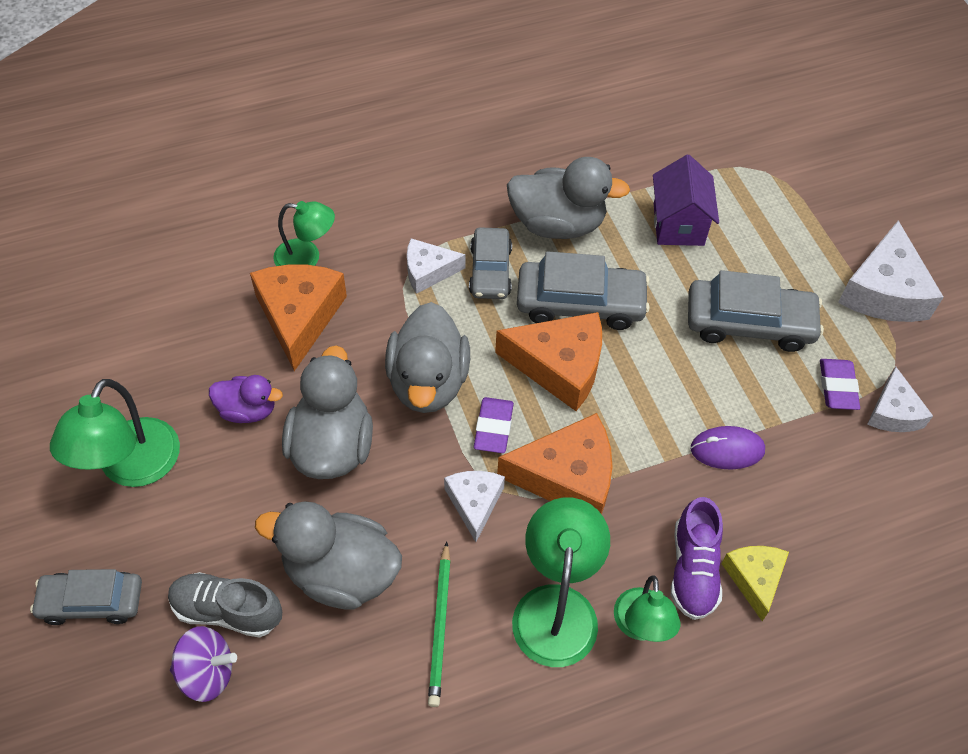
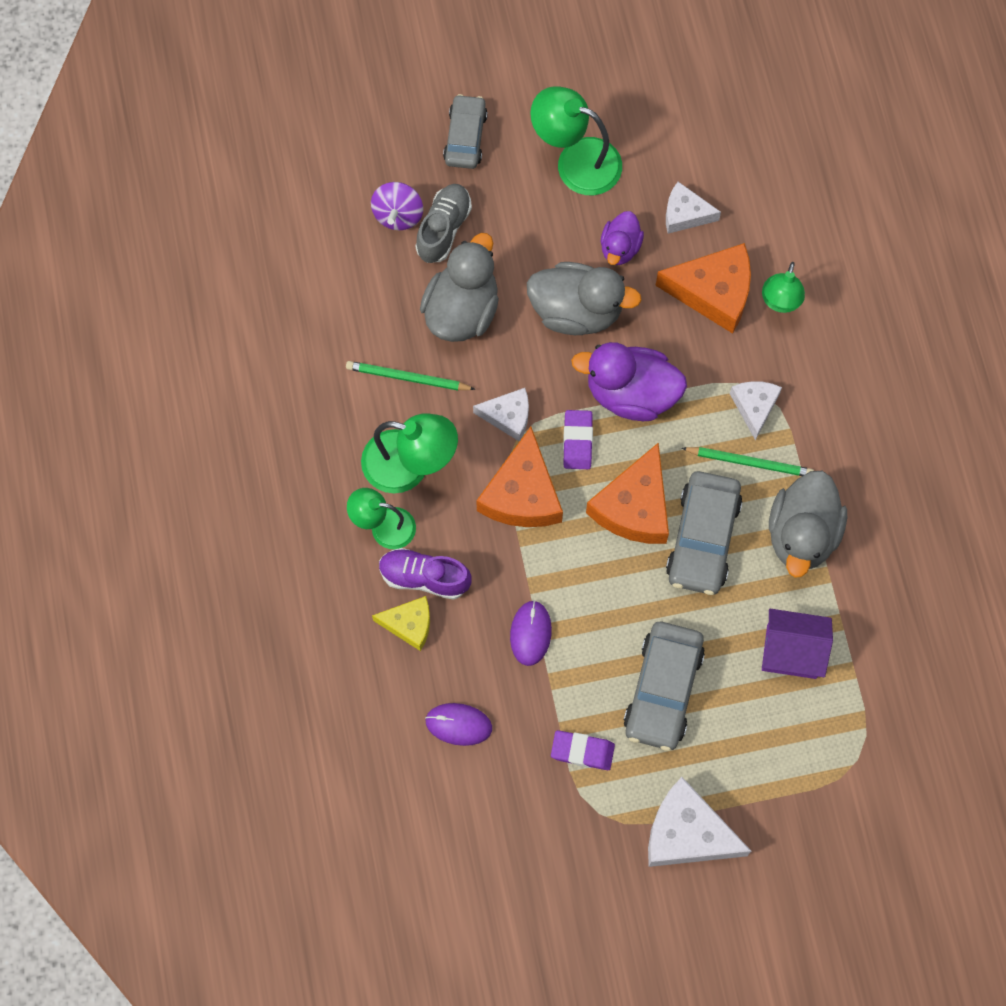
camera: 100 degrees right, 15 degrees up
(428, 382) = (631, 393): grey duck -> purple duck
(490, 271) = (749, 462): grey car -> green pencil
(493, 428) = (577, 441): purple eraser -> purple eraser turned 75 degrees clockwise
(852, 509) = (458, 724): none -> purple mouse
(893, 412) = (549, 794): white cheese -> white cheese (685, 214)

